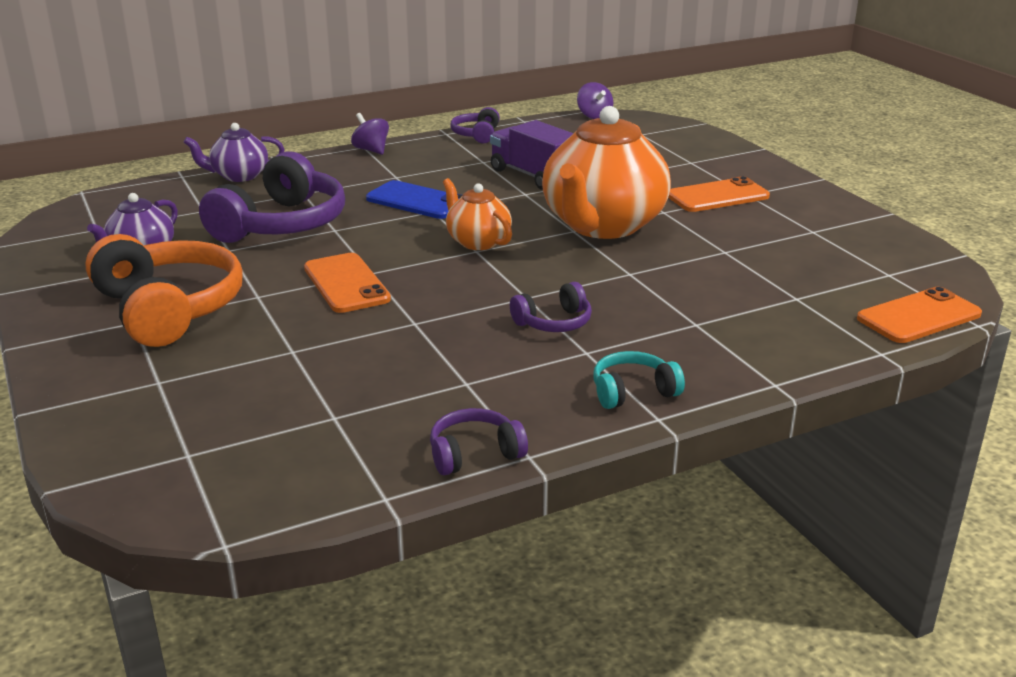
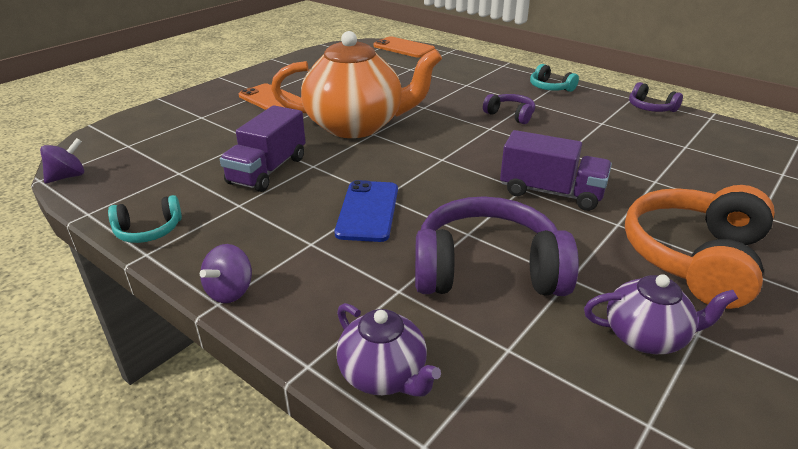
camera: 115 degrees left, 5 degrees up
(346, 283) = (551, 192): orange phone -> purple truck
(477, 135) = (148, 230): purple headphones -> turquoise headphones
(477, 241) = (426, 162): orange teapot -> none

